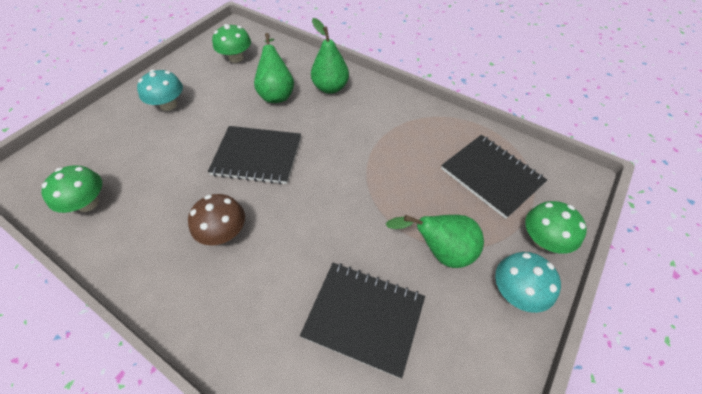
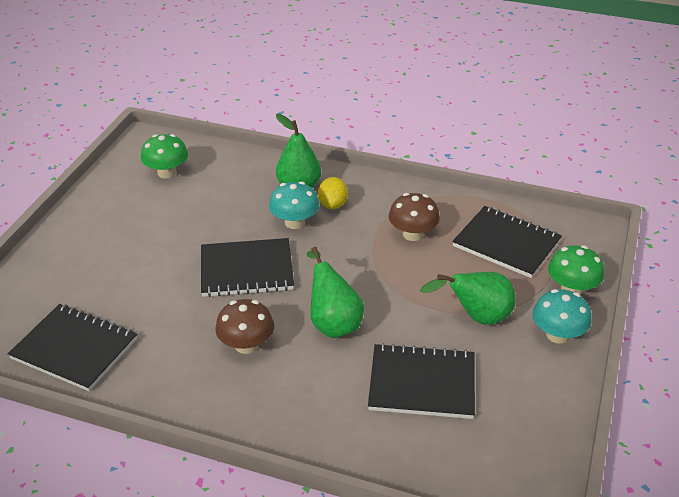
camera: 15 degrees left, 15 degrees down
(88, 203) = (74, 349): green mushroom -> black notebook
(168, 105) = (110, 237): turquoise mushroom -> turquoise mushroom (294, 222)
(277, 93) = (237, 203): green pear -> green pear (333, 323)
(351, 108) = (333, 205): none -> yellow lemon
(409, 149) = (412, 234): none -> brown mushroom

